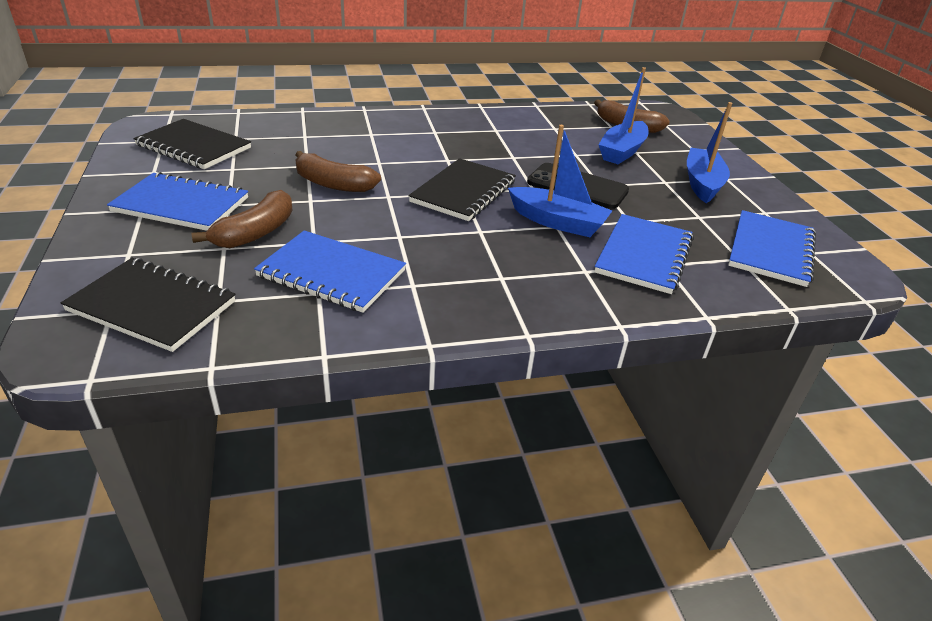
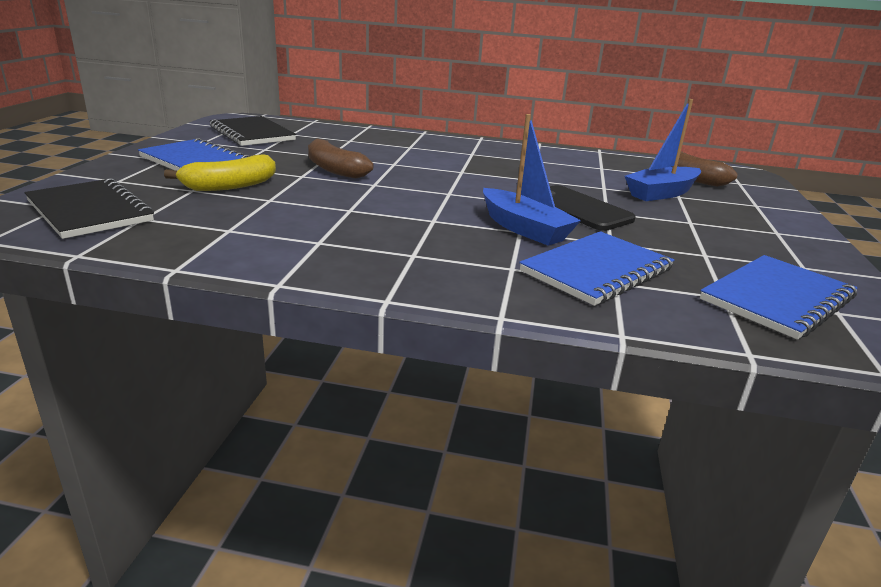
camera: 25 degrees right, 10 degrees down
(256, 232) = (230, 186): brown banana -> yellow banana
(331, 274) = (256, 221): blue notebook -> none
(463, 192) = (450, 193): black notebook -> none
(702, 183) = (738, 231): blue boat -> none

